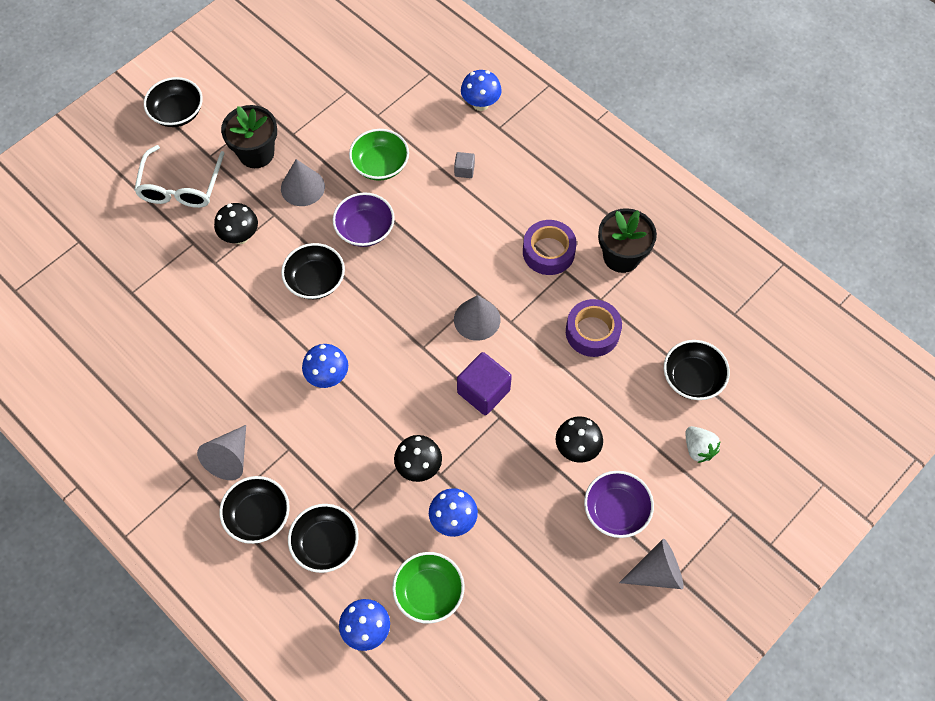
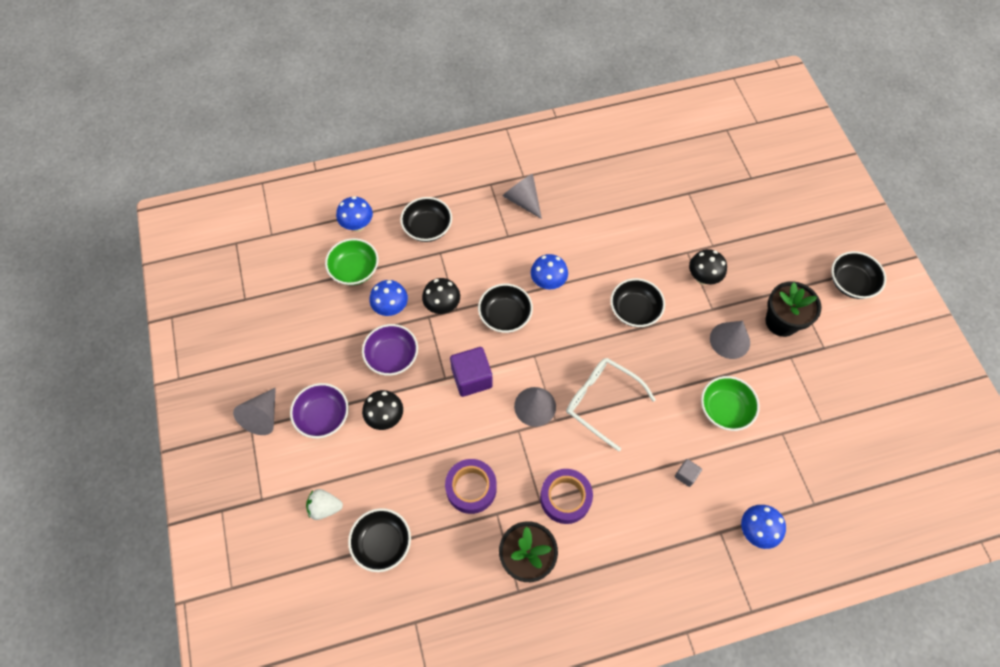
camera: 120 degrees right, 0 degrees up
(180, 187) = (771, 257): white glasses -> white glasses (601, 401)
(258, 516) = (472, 200): black bowl -> black bowl (505, 316)
(365, 229) = (664, 366): purple bowl -> purple bowl (392, 356)

